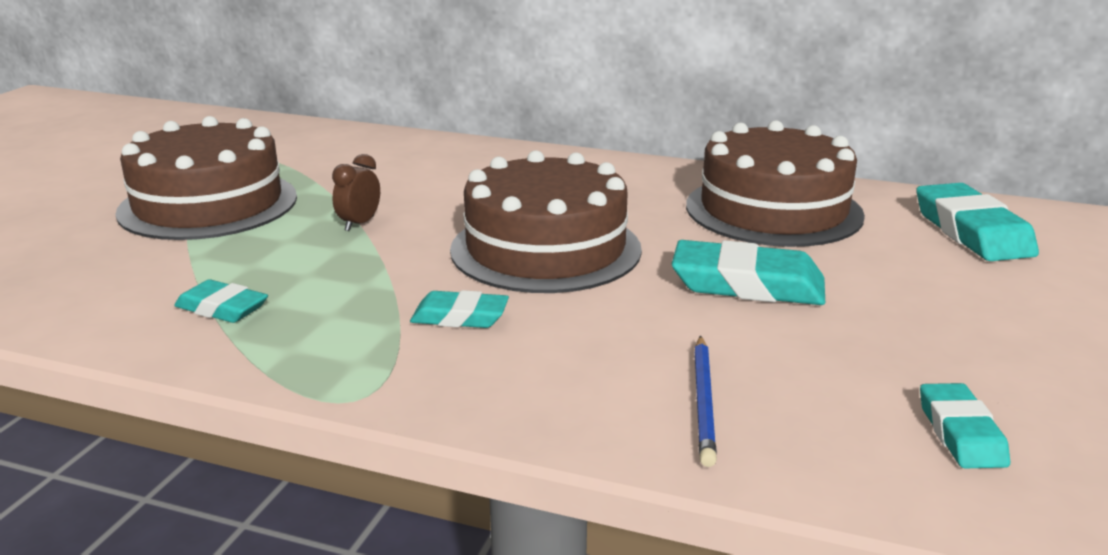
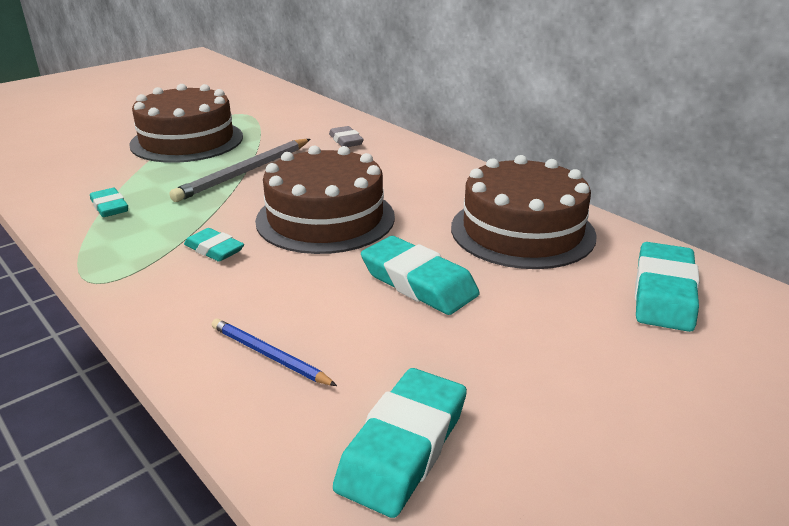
camera: 30 degrees right, 5 degrees up
(359, 224) = (245, 172): brown clock -> grey pencil
(438, 162) = (346, 141): none -> grey eraser
(704, 402) = (269, 355): blue pencil -> blue pencil turned 90 degrees clockwise
(961, 433) = (403, 447): turquoise eraser -> turquoise eraser, size x1.70

